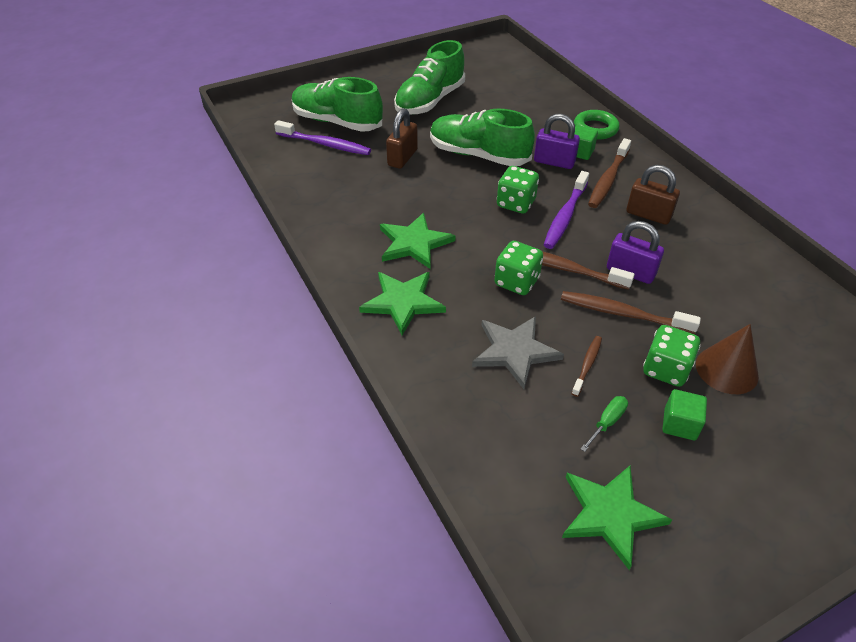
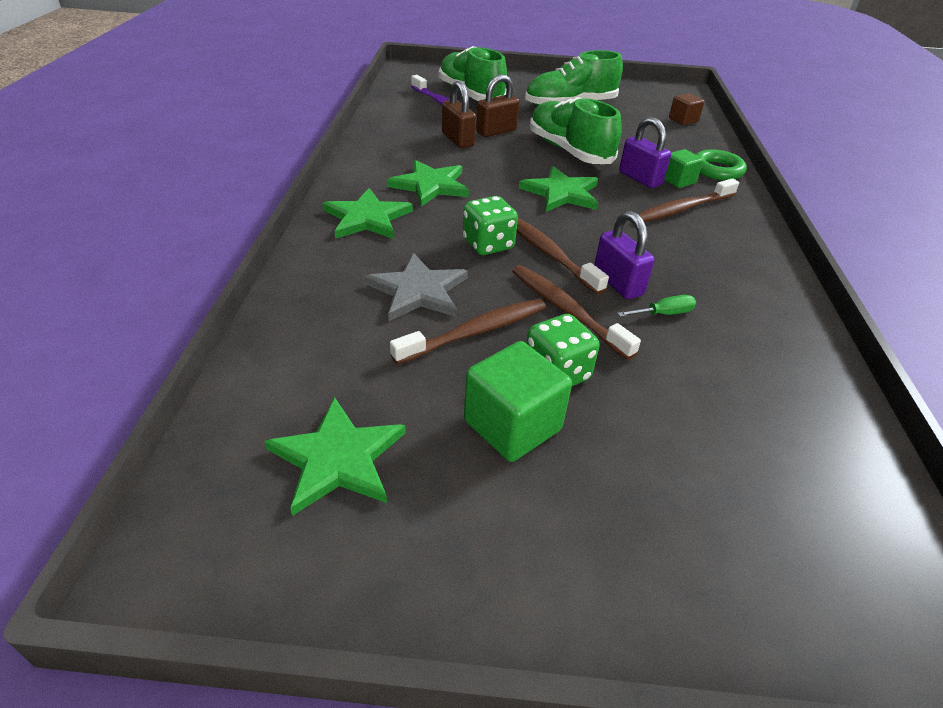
camera: 30 degrees right, 5 degrees down
(516, 203) = (561, 193): green dice -> green star
(527, 83) = (683, 120): none -> brown cube
(565, 216) = (600, 218): purple toothbrush -> none
(587, 365) = (475, 332): brown toothbrush -> brown toothbrush, size x1.75
(607, 422) = (435, 384): green screwdriver -> green screwdriver (663, 314)
(648, 215) = (696, 249): brown padlock -> brown padlock (458, 140)
(679, 424) = (512, 425): green cube -> green cube, size x1.66
(726, 370) = (630, 407): brown cone -> none

